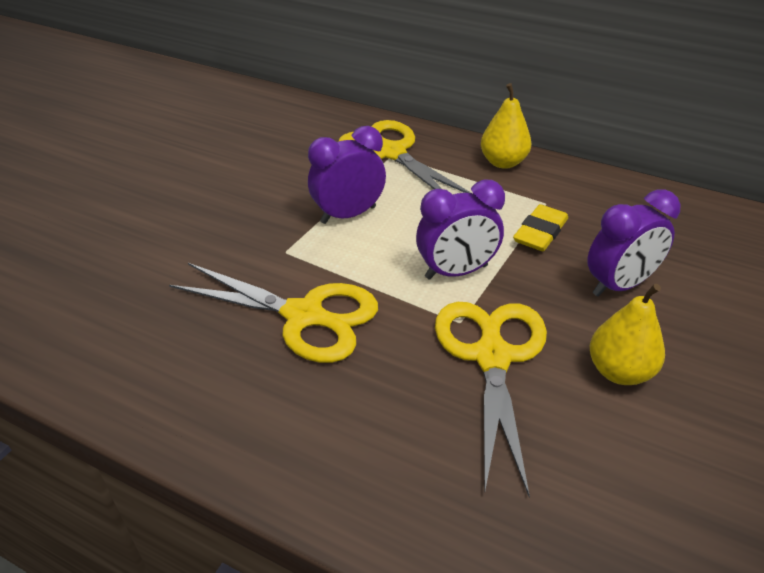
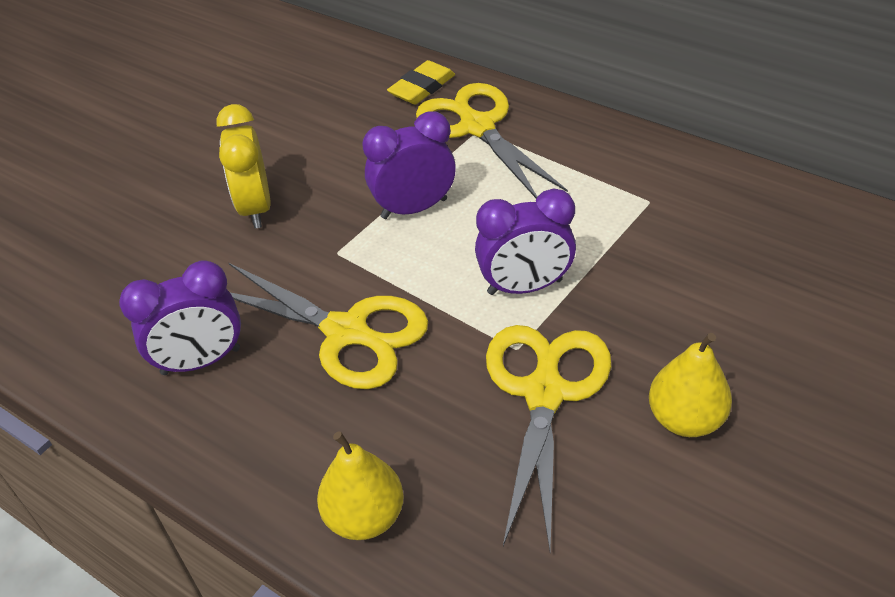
camera: 10 degrees right, 5 degrees up
(207, 219) = (255, 208): none -> yellow clock
(503, 162) = (609, 144): yellow pear -> yellow pear (364, 516)
(540, 232) = (634, 240): yellow eraser -> yellow eraser (422, 87)
(619, 285) = (712, 313): purple clock -> purple clock (201, 361)

